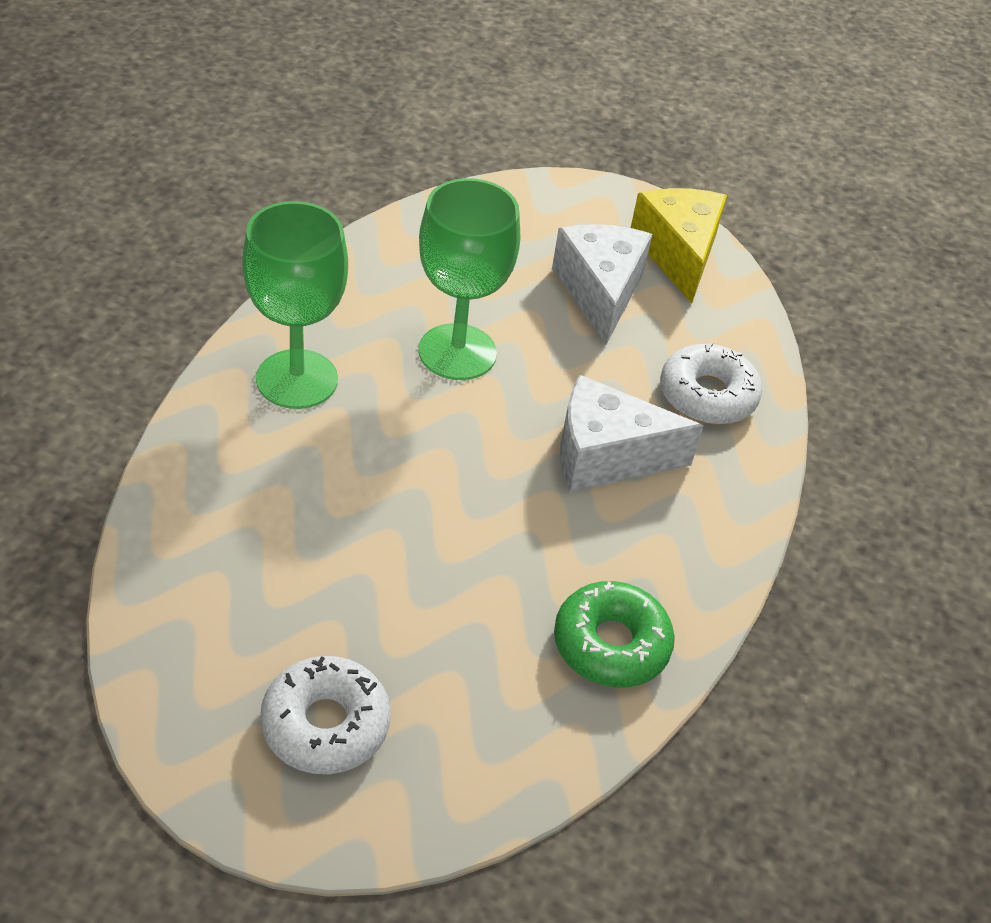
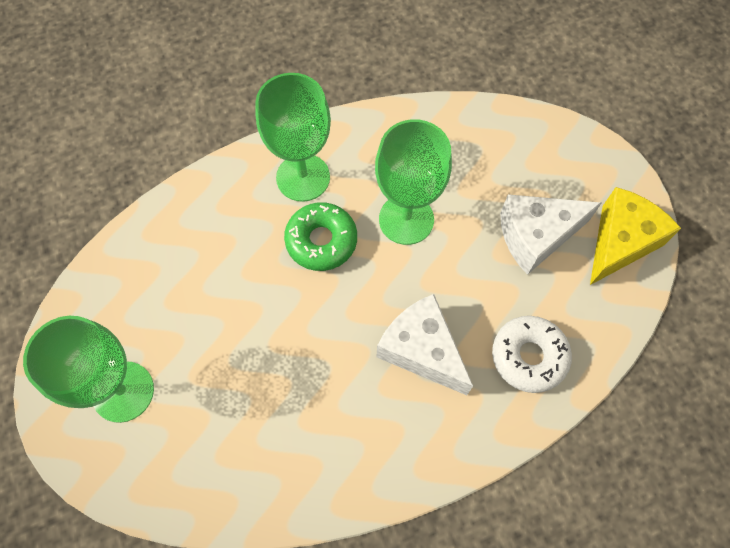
camera: 50 degrees right, 20 degrees up
(325, 725) = (123, 391): white donut -> green goblet
(600, 292) = (536, 236): white cheese -> white cheese turned 150 degrees counterclockwise
(611, 644) = (300, 468): green donut -> green donut (321, 241)

